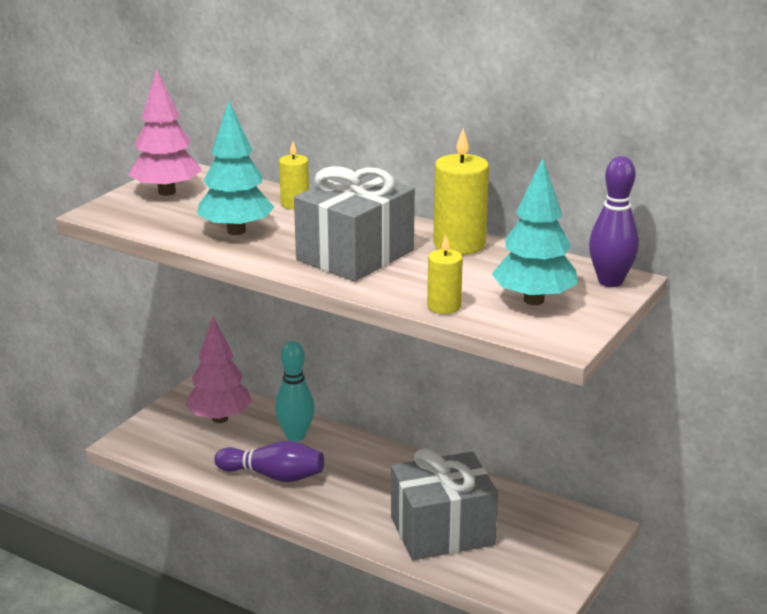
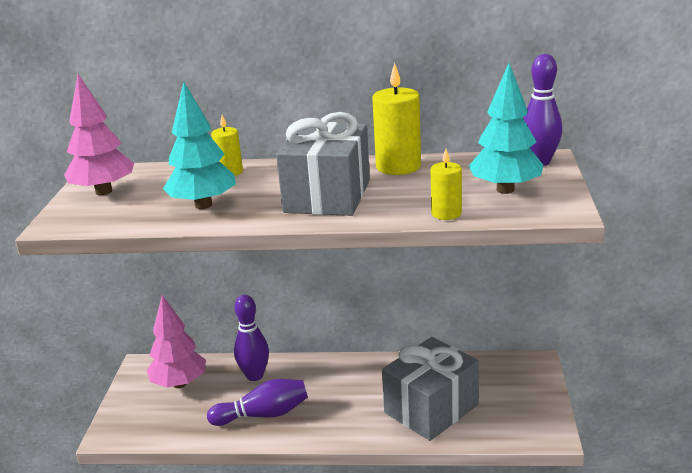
camera: 25 degrees left, 0 degrees up
(295, 436) = (254, 376): turquoise bowling pin -> purple bowling pin

